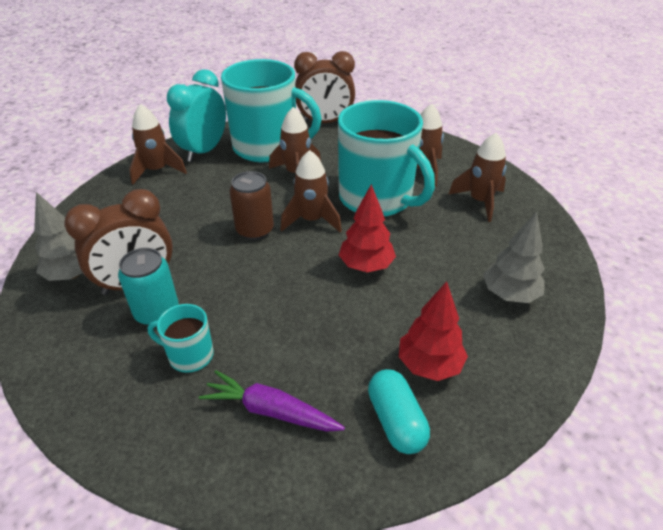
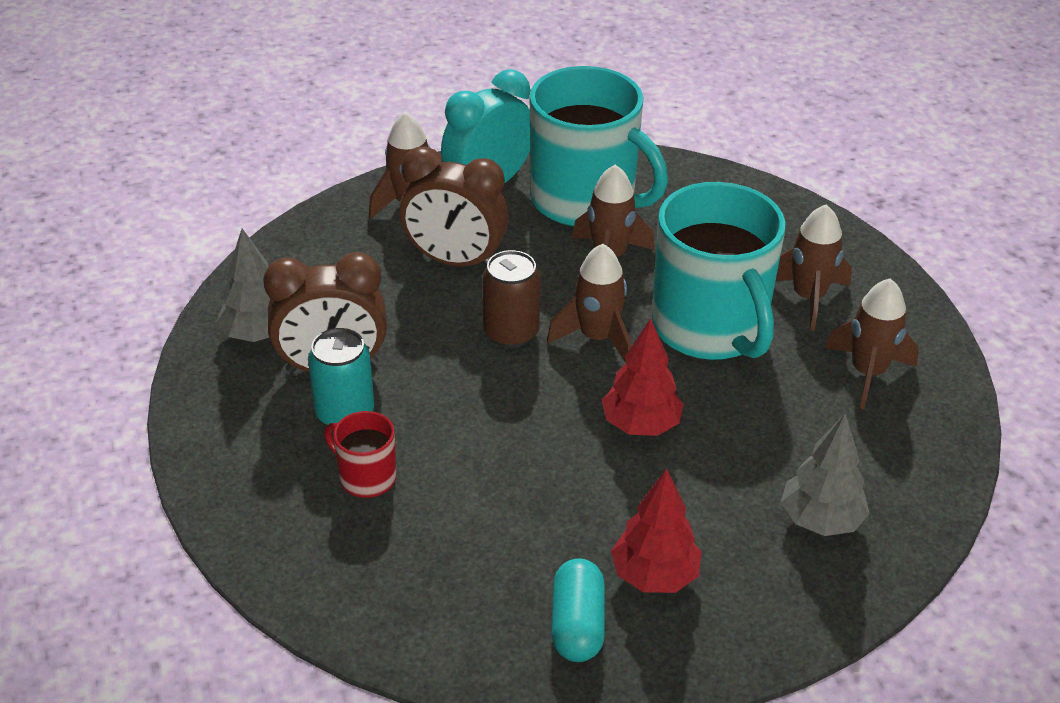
camera: 20 degrees right, 0 degrees up
(190, 355) = (366, 477): turquoise mug -> red mug
(270, 410) = (435, 568): purple carrot -> none
(325, 122) = (696, 175): brown clock -> brown clock (455, 261)

